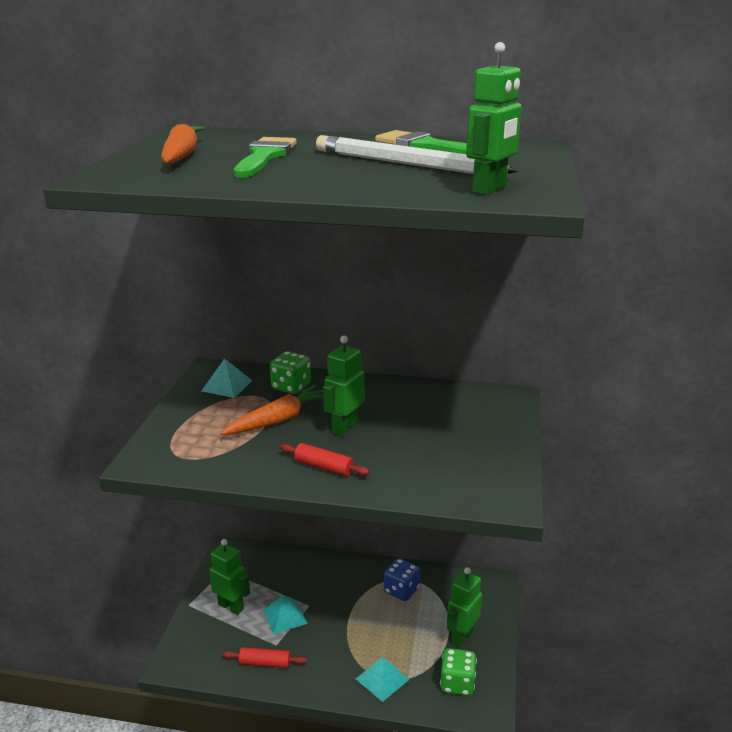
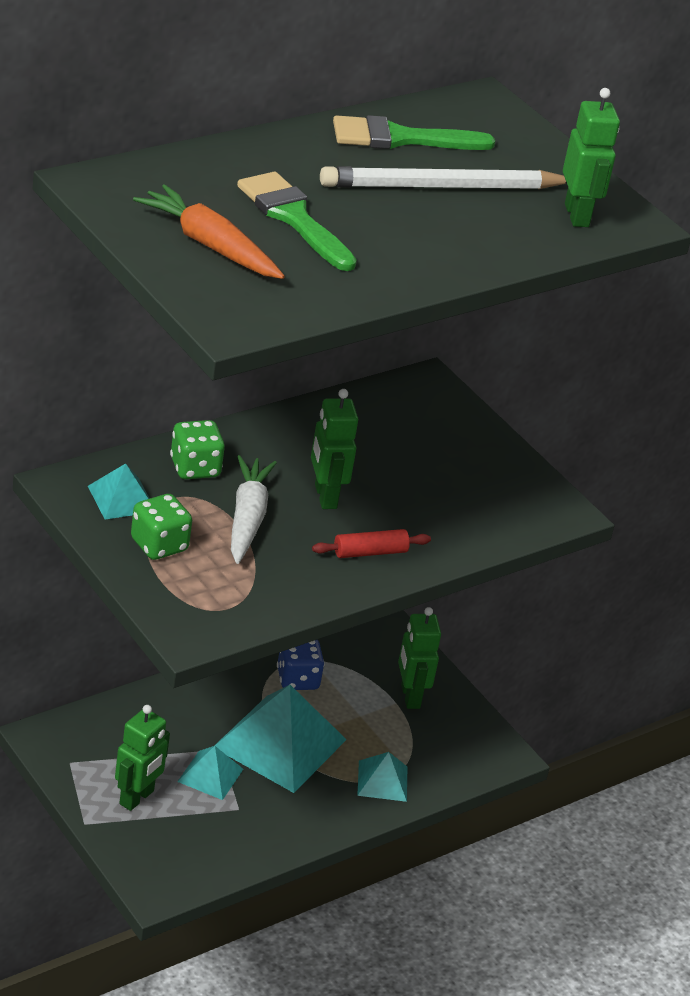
camera: 50 degrees left, 10 degrees up
(231, 606) = (137, 798): green robot -> green robot turned 135 degrees clockwise
(265, 663) = (251, 832): red rolling pin -> none
(278, 420) = (247, 518): orange carrot -> white carrot
(346, 620) = (280, 743): none -> turquoise pyramid
(457, 683) = (453, 745): green dice -> green dice (159, 545)

